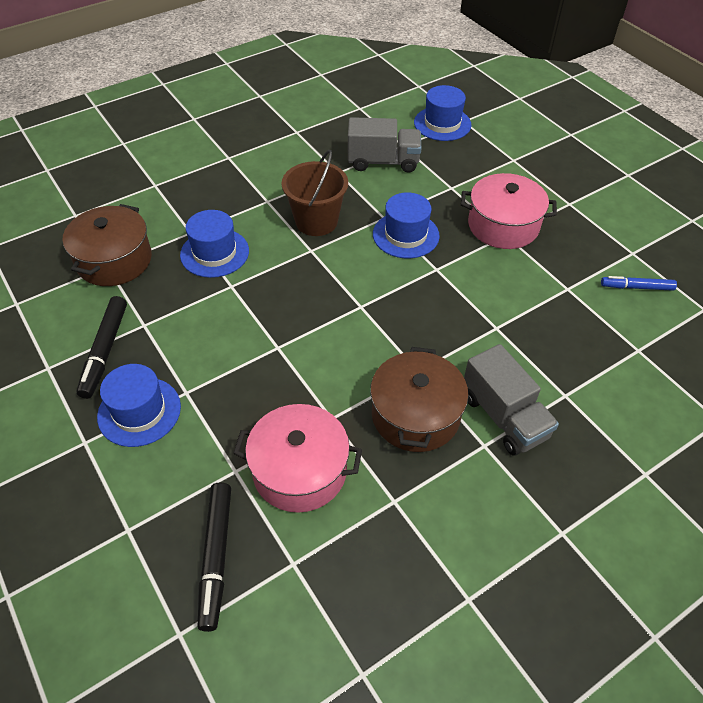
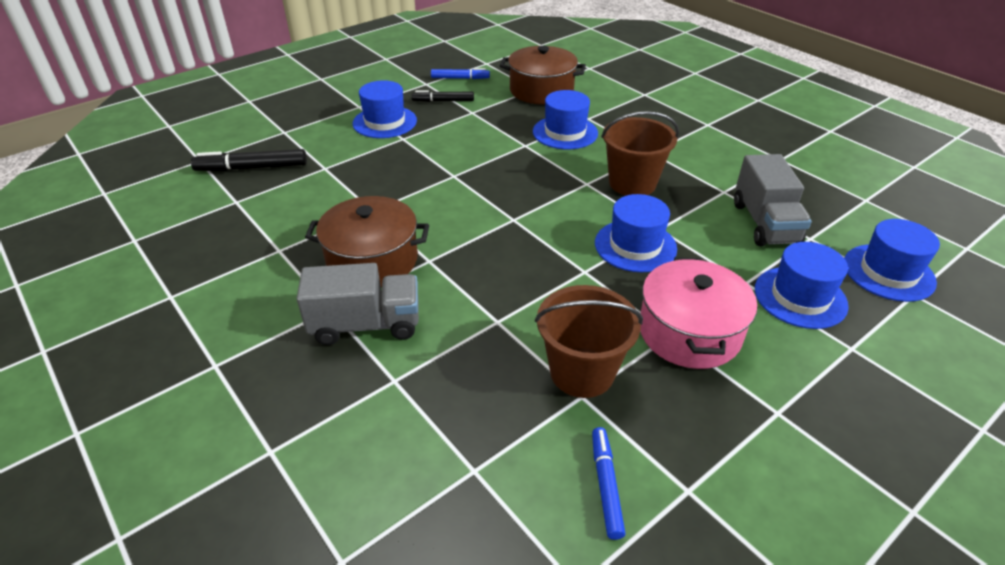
camera: 85 degrees right, 10 degrees down
(48, 332) = (460, 78): none -> blue marker
(105, 351) = (443, 101): black marker -> black marker, size x0.66
(299, 470) = (319, 198): pink pot -> none
(467, 167) = (800, 297): none -> blue hat
(504, 416) = (366, 324): grey truck -> grey truck turned 150 degrees counterclockwise
(546, 285) = (582, 372): none -> brown bucket

